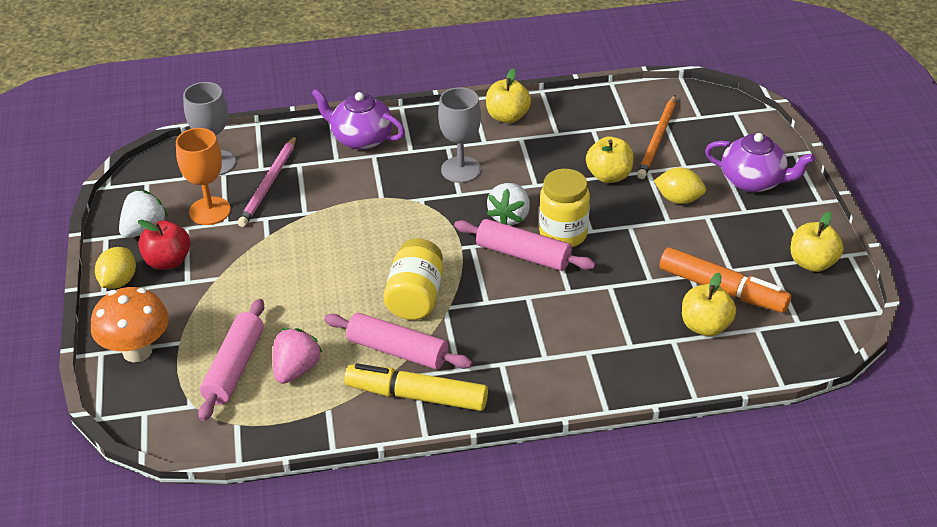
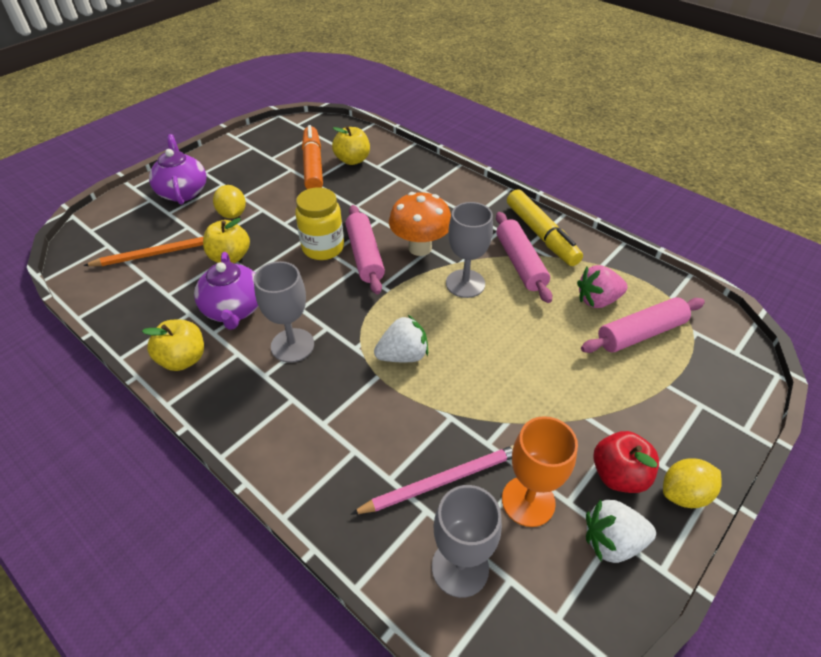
camera: 130 degrees left, 5 degrees up
(137, 351) = (711, 405): orange mushroom -> orange mushroom (420, 248)
(361, 138) = (304, 454): purple teapot -> purple teapot (234, 309)
(415, 297) = (465, 283): yellow jar -> grey goblet
(509, 216) = (328, 284): white strawberry -> white strawberry (403, 355)
(812, 263) = (255, 145): yellow apple -> none

